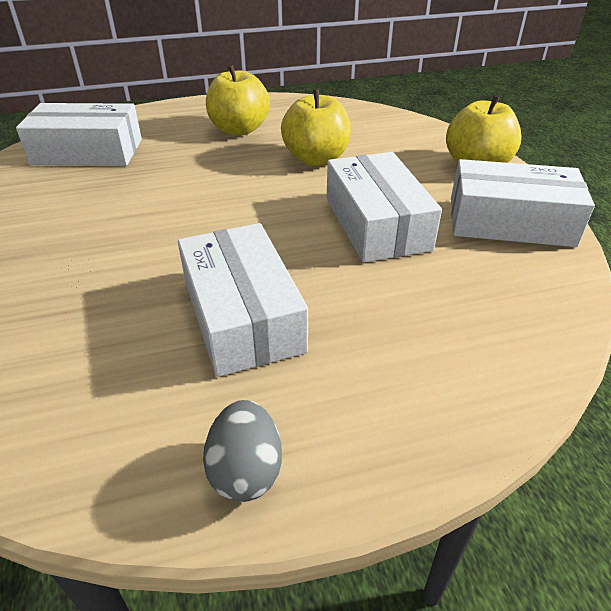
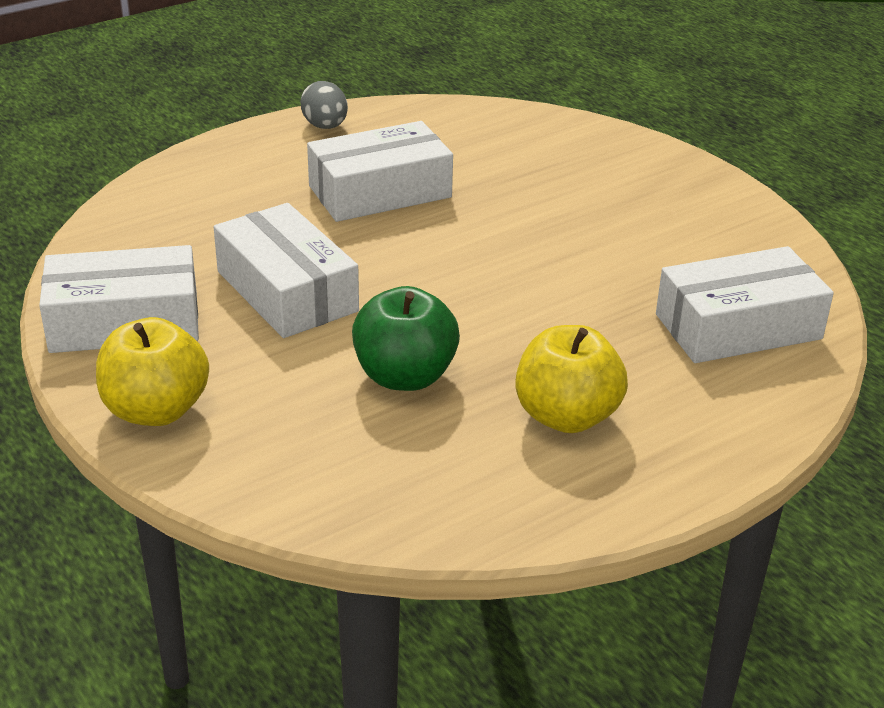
camera: 160 degrees right, 5 degrees down
(242, 315) = (380, 192): white box -> white box turned 75 degrees counterclockwise
(316, 159) = (405, 376): yellow apple -> green apple

